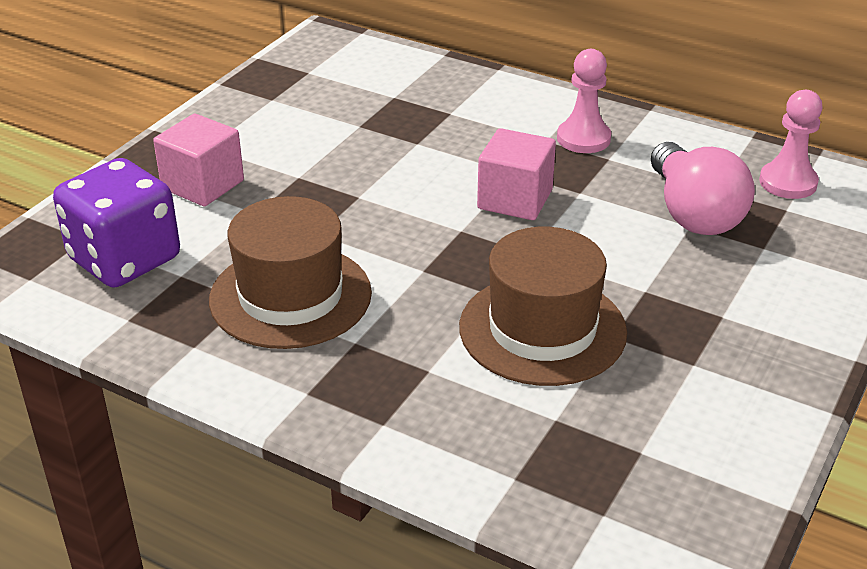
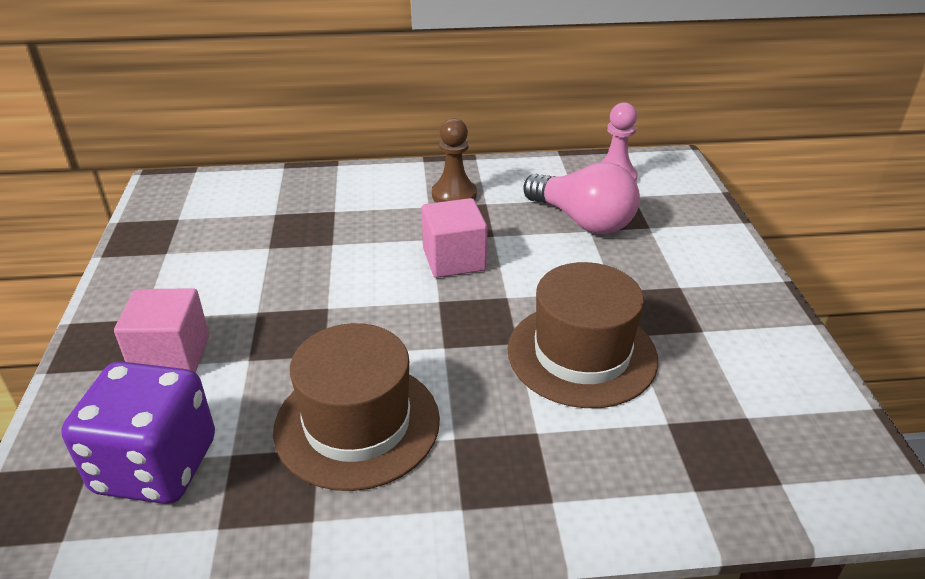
camera: 35 degrees left, 0 degrees up
(583, 139) = (454, 195): pink pawn -> brown pawn

